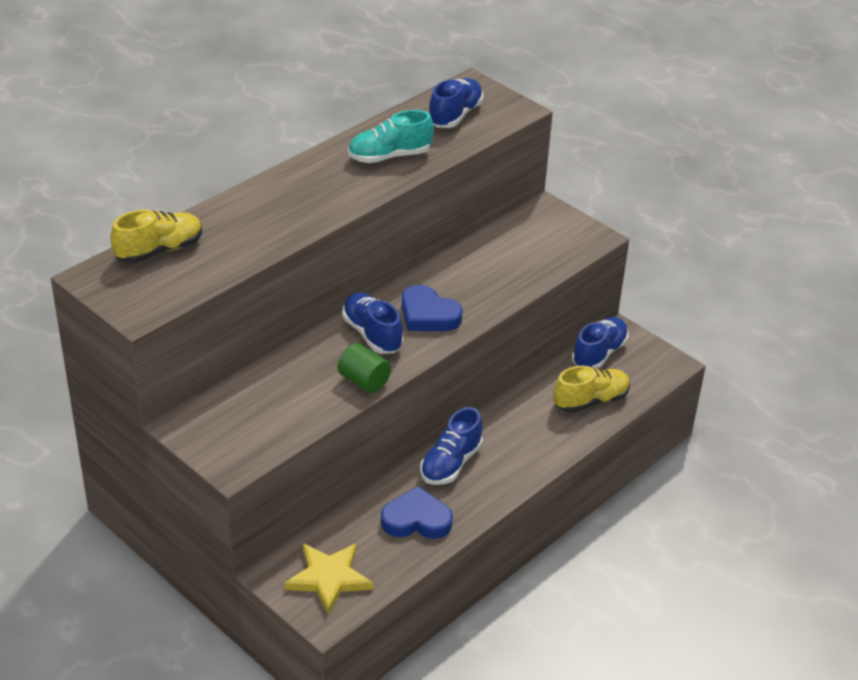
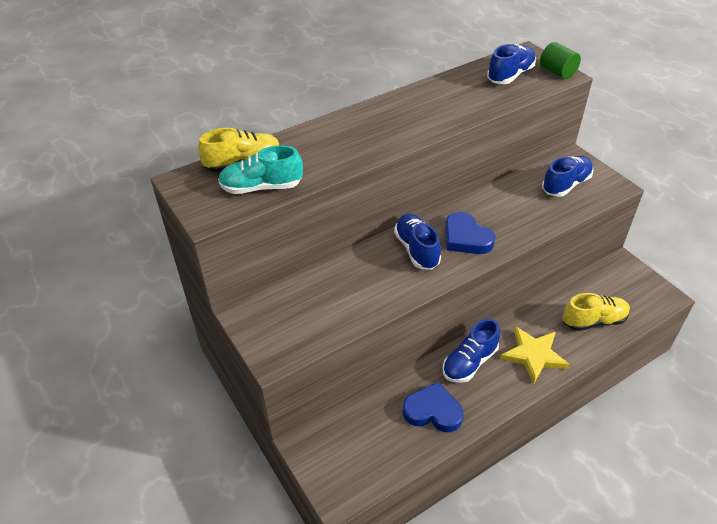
camera: 15 degrees right, 5 degrees up
(329, 578) = (349, 457): yellow star -> yellow star (533, 355)
(364, 381) = (402, 291): green cylinder -> green cylinder (557, 72)
(389, 156) = (450, 103): turquoise shoe -> turquoise shoe (261, 187)
(599, 354) = (604, 280): blue shoe -> blue shoe (566, 185)

